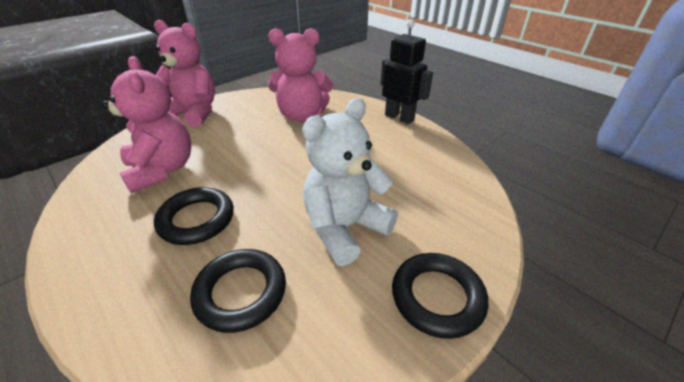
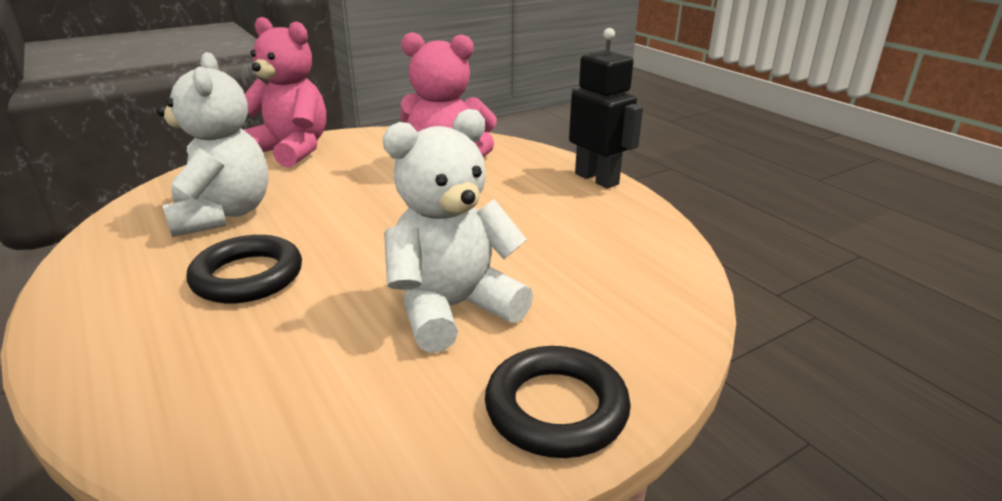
camera: 10 degrees right, 10 degrees down
(162, 170) = (223, 214): pink teddy bear -> white teddy bear
(241, 292) = (275, 366): black ring -> none

